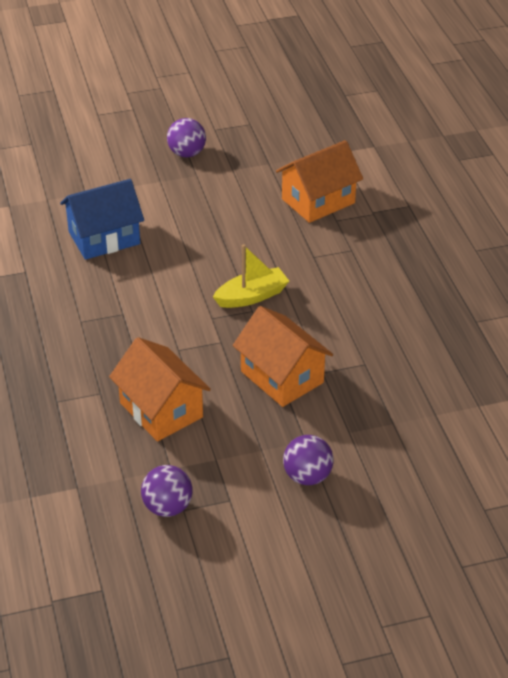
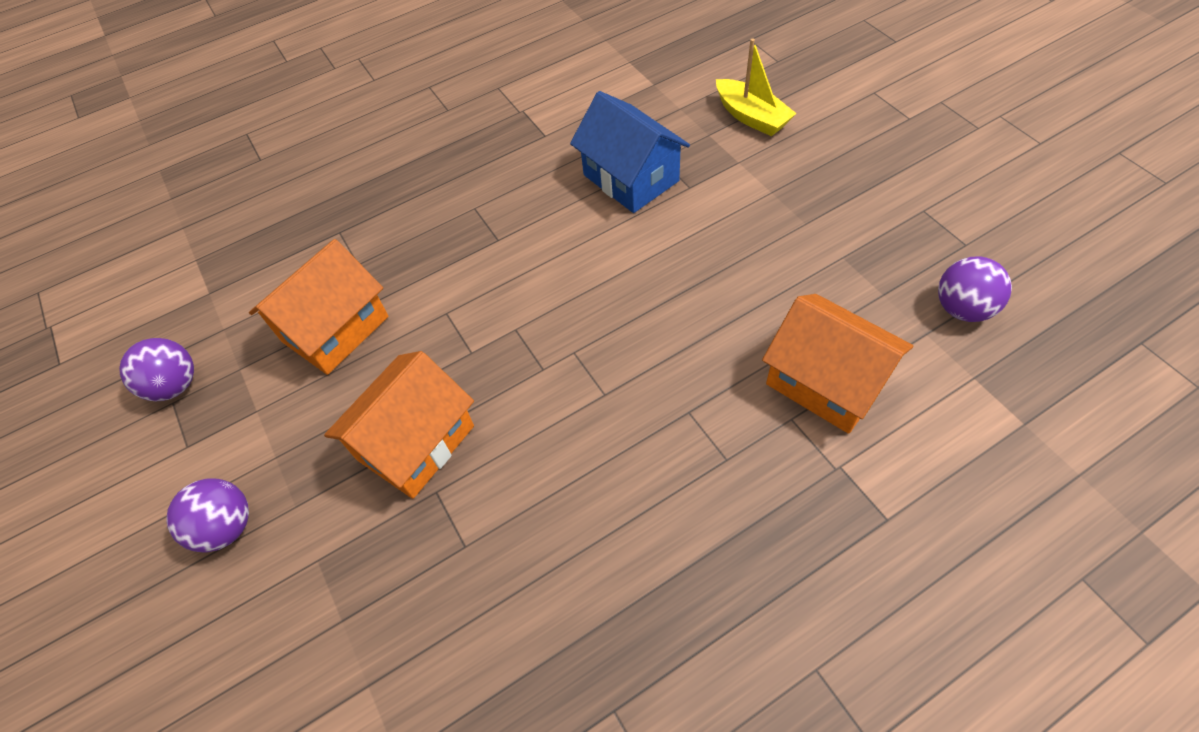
camera: 80 degrees right, 15 degrees up
(187, 153) = (847, 199): purple ball -> purple ball (962, 308)
(252, 296) = (571, 360): yellow boat -> yellow boat (751, 117)

